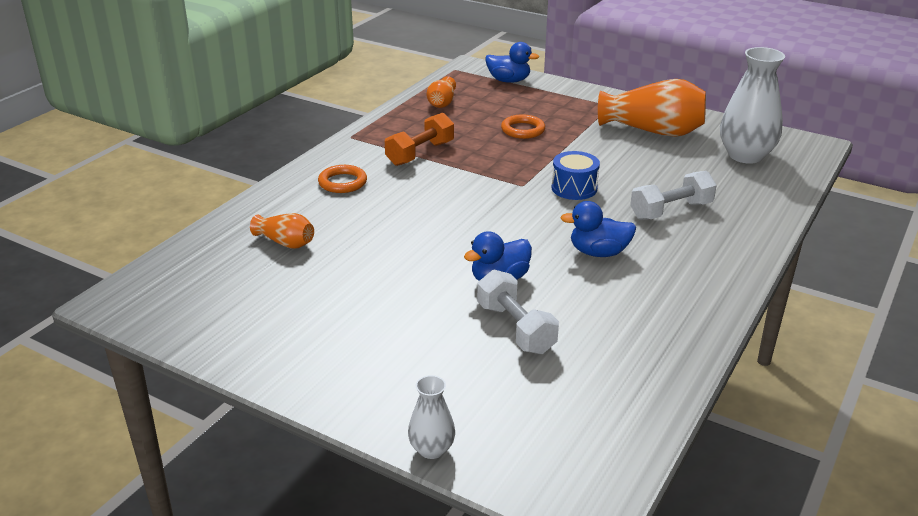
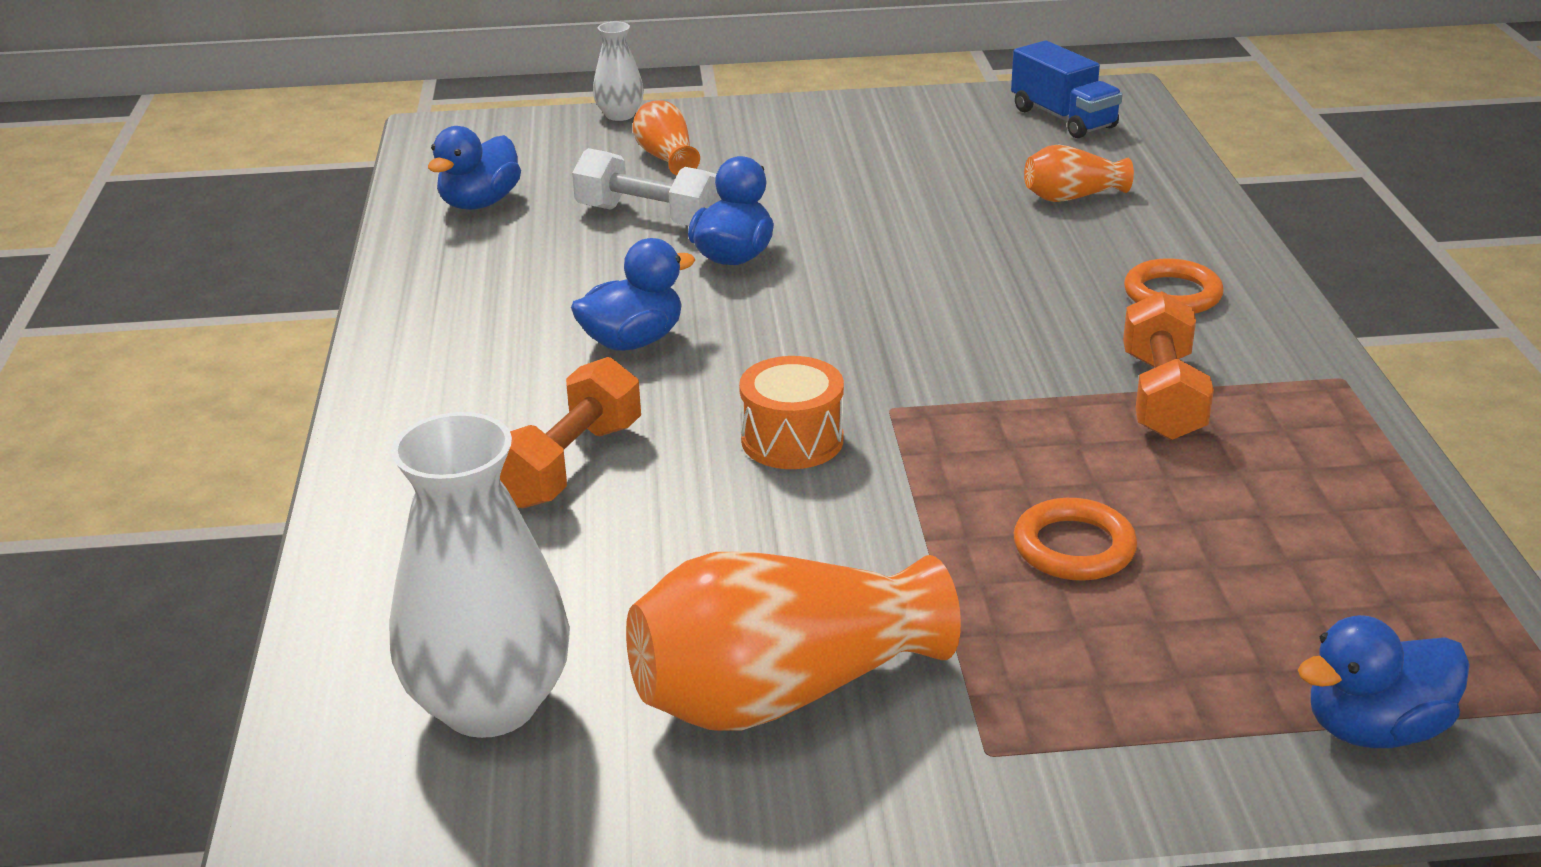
camera: 145 degrees right, 0 degrees up
(181, 296) = (1063, 118): none -> blue truck
(442, 103) = (1367, 551): orange vase -> orange vase (666, 158)
(574, 188) = (792, 440): blue drum -> orange drum
(611, 391) = (480, 203): none -> blue duck
(671, 211) = (570, 464): white dumbbell -> orange dumbbell

